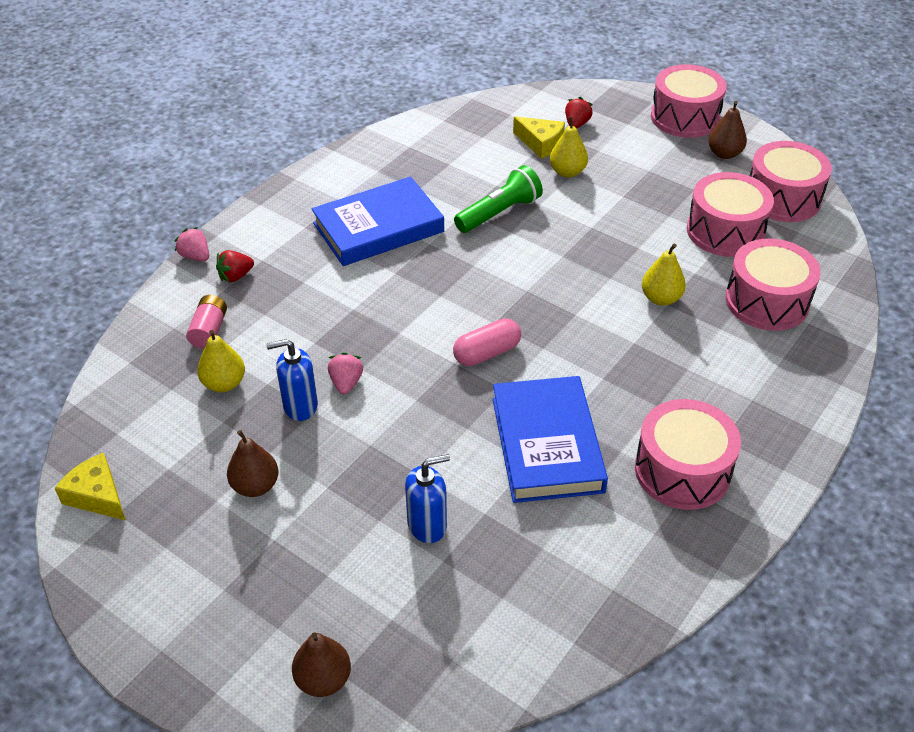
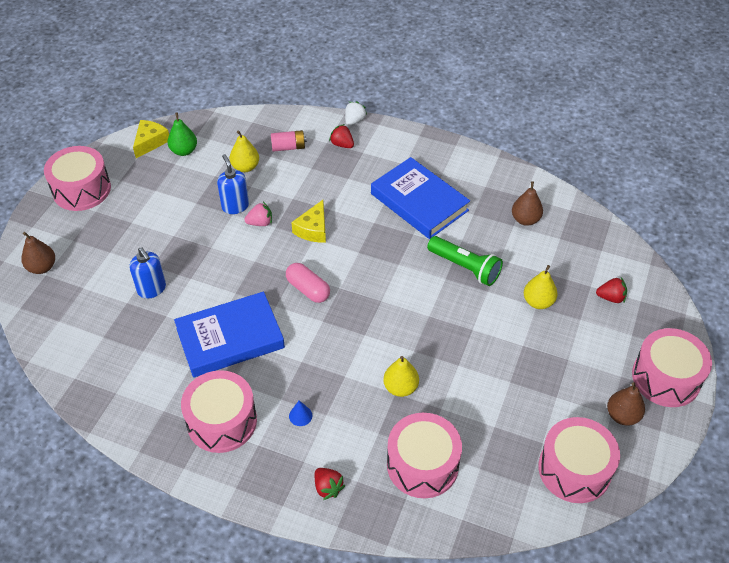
camera: 75 degrees right, 5 degrees up
(145, 453) = (184, 151): none -> green pear
(195, 256) = (354, 121): pink strawberry -> white strawberry
(255, 486) = (168, 203): brown pear -> brown pear (525, 219)
(540, 143) = (569, 277): yellow cheese -> yellow cheese (313, 229)
(686, 392) = (300, 415): none -> blue cone
(725, 231) = (505, 426): pink drum -> pink drum (81, 189)
(790, 383) = (328, 487): none -> red strawberry

